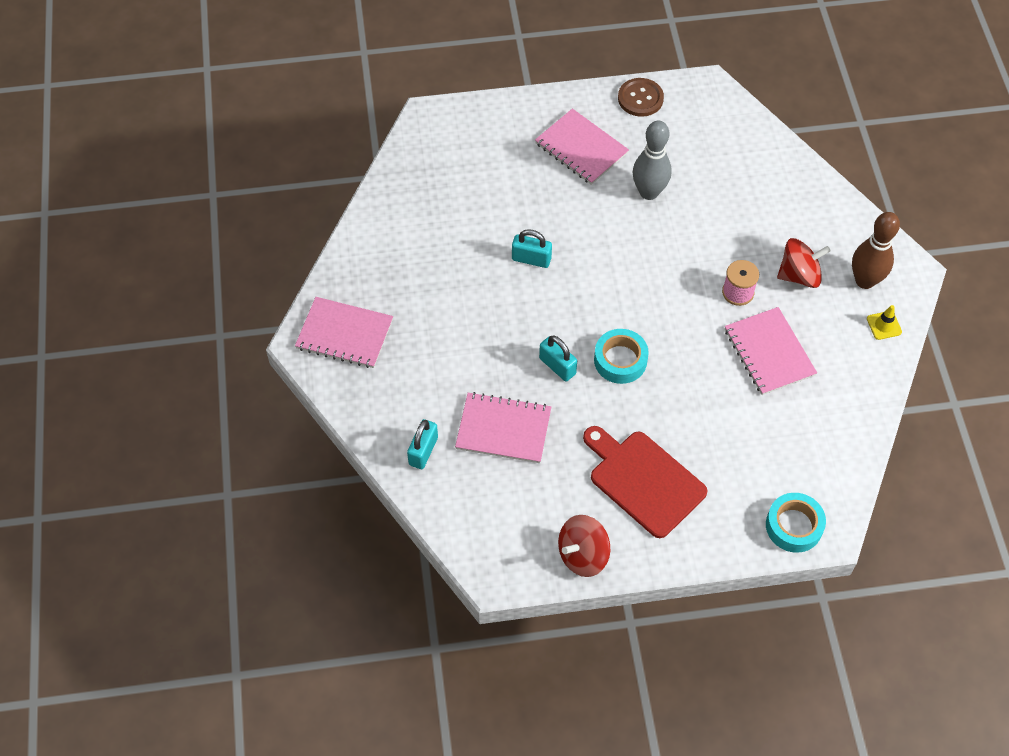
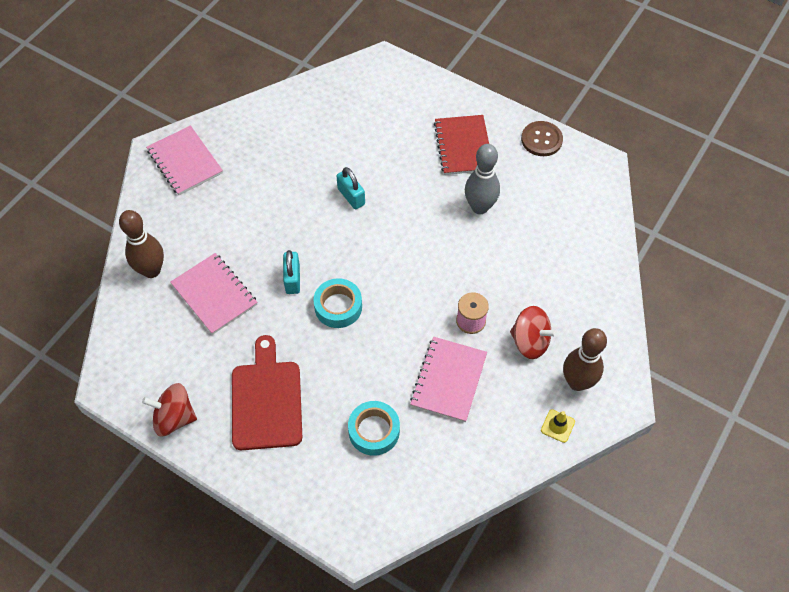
camera: 40 degrees right, 0 degrees up
(423, 451) = (151, 270): turquoise padlock -> brown bowling pin
(581, 148) = (463, 146): pink notebook -> red notebook
(794, 526) = (335, 517): turquoise tape -> turquoise tape (374, 431)

